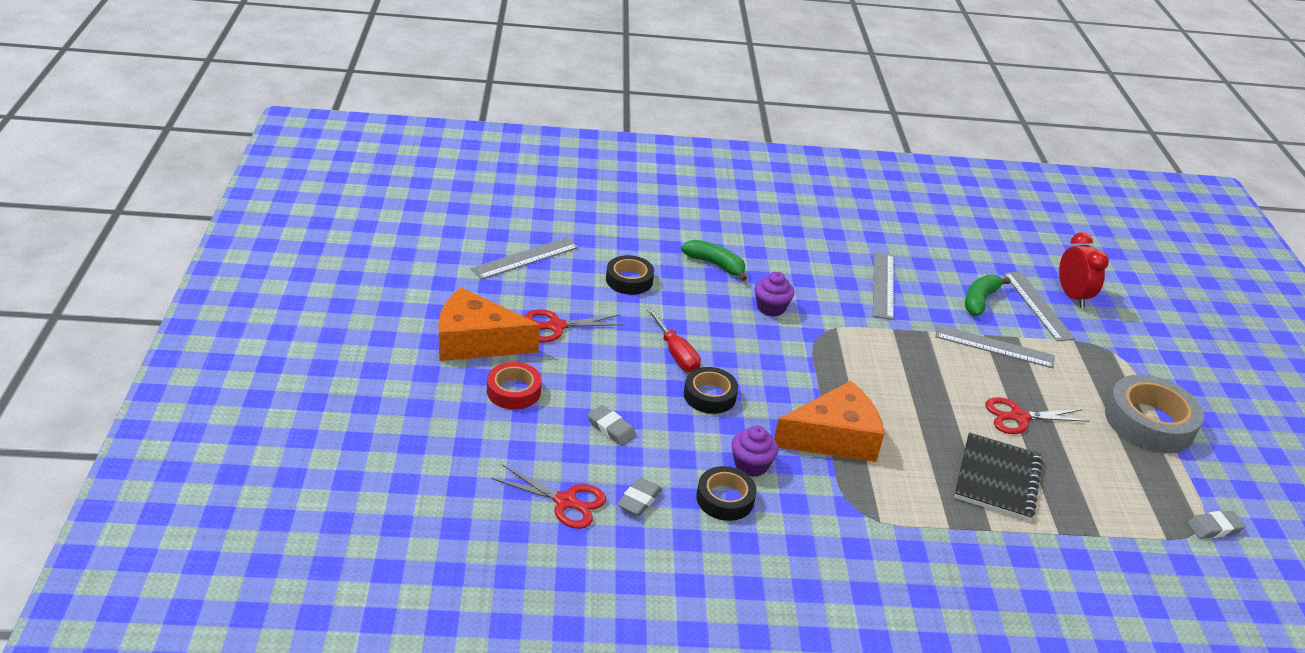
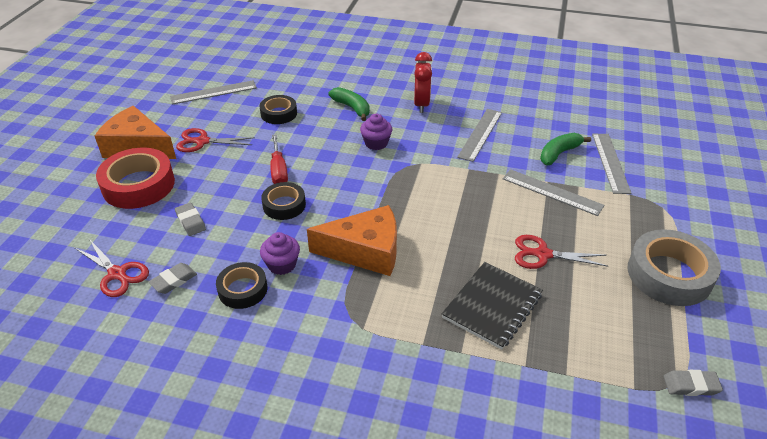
camera: 20 degrees right, 5 degrees up
(513, 391) = (138, 185): red tape -> red tape, size x1.70
(1072, 296) = (647, 158): red clock -> red clock (421, 104)

